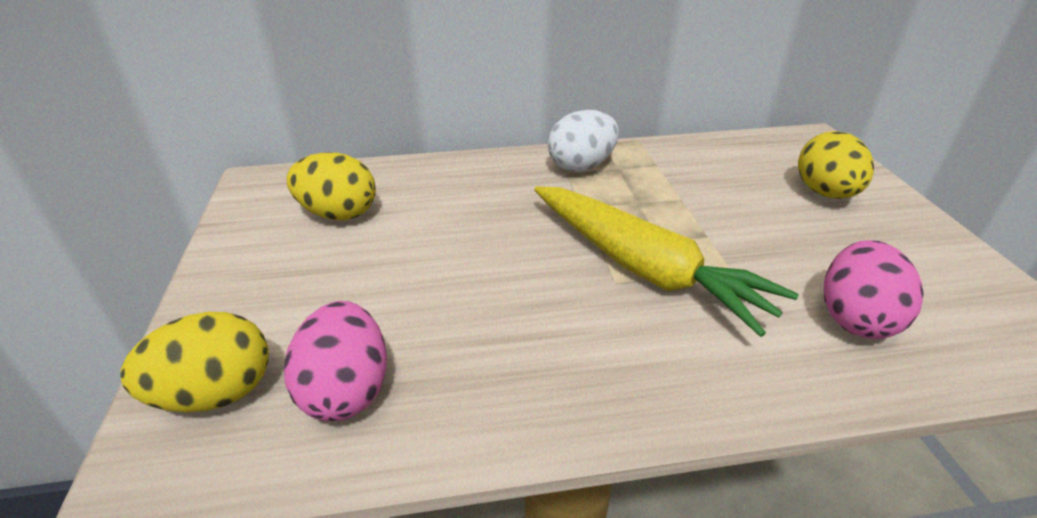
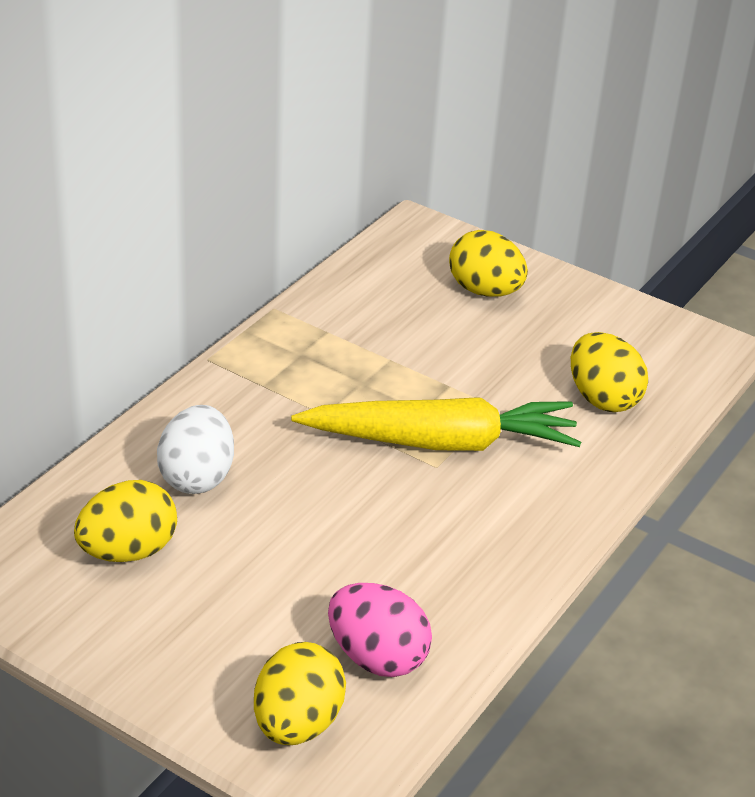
camera: 50 degrees left, 0 degrees up
(581, 166) = (266, 370): white egg -> white egg (197, 477)
(855, 318) = (602, 399): pink egg -> yellow egg

